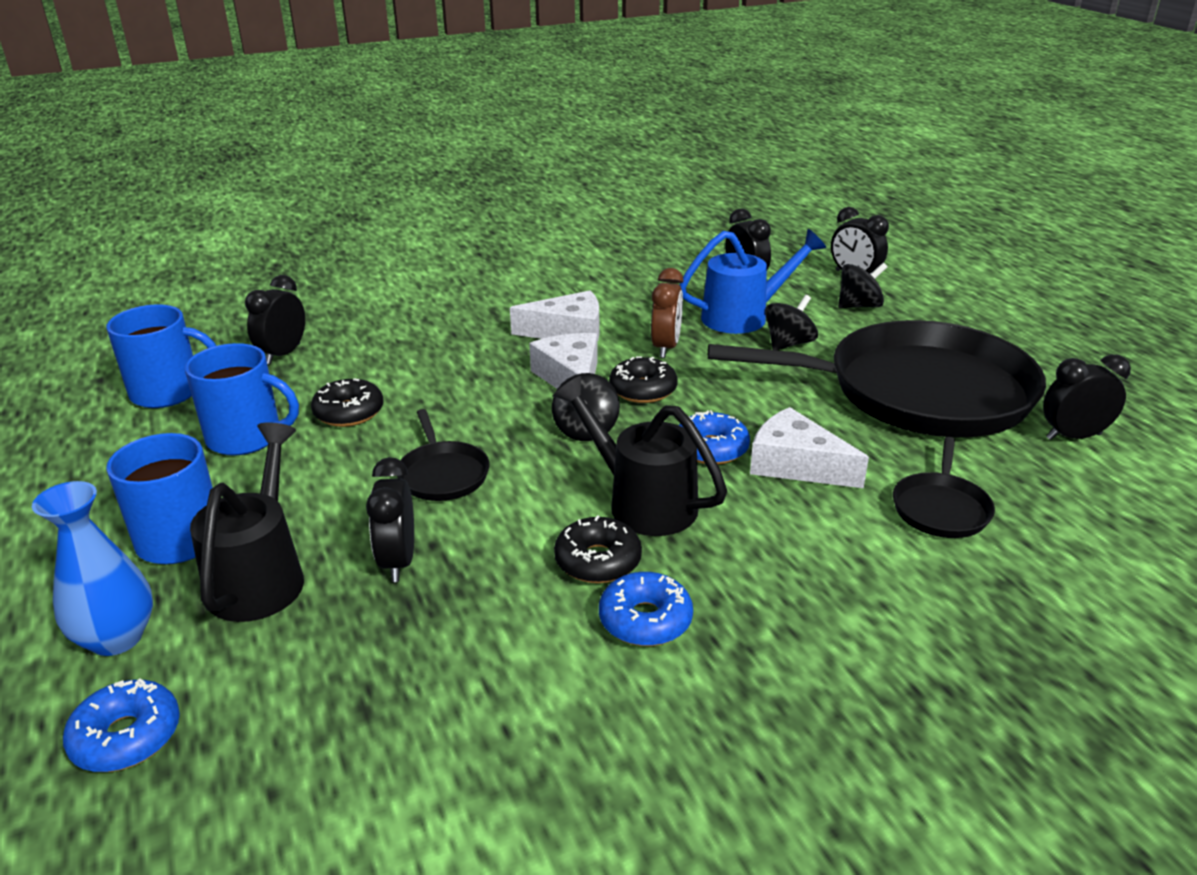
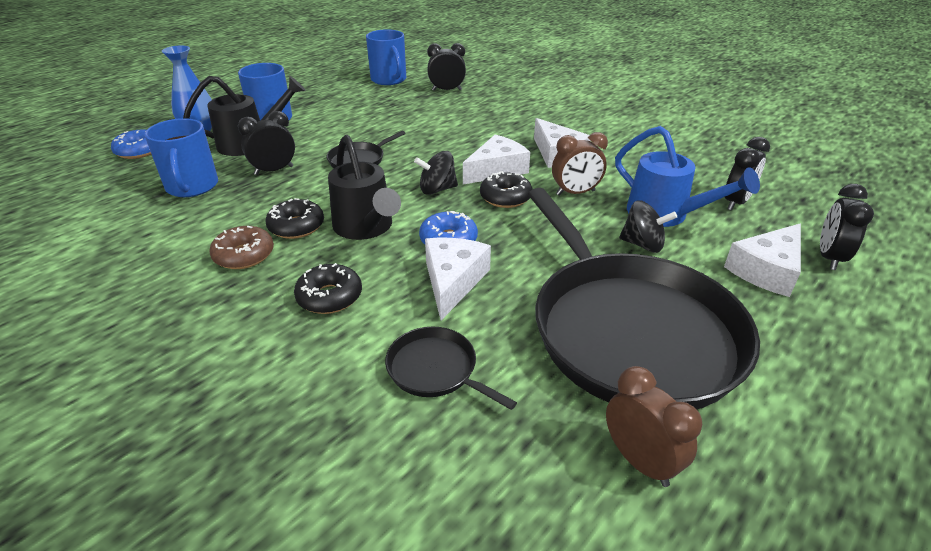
camera: 65 degrees right, 5 degrees up
(246, 437) = (362, 106): blue mug -> blue mug (192, 187)
(349, 412) = (402, 121): black donut -> black donut (329, 297)
(642, 502) = (366, 228): black watering can -> black watering can turned 135 degrees clockwise
(645, 620) = (244, 255): blue donut -> brown donut
(859, 306) = (766, 270): black spinning top -> white cheese
(941, 508) = (436, 370): black pan -> black pan turned 45 degrees clockwise
(1073, 436) = (639, 461): black clock -> brown clock

